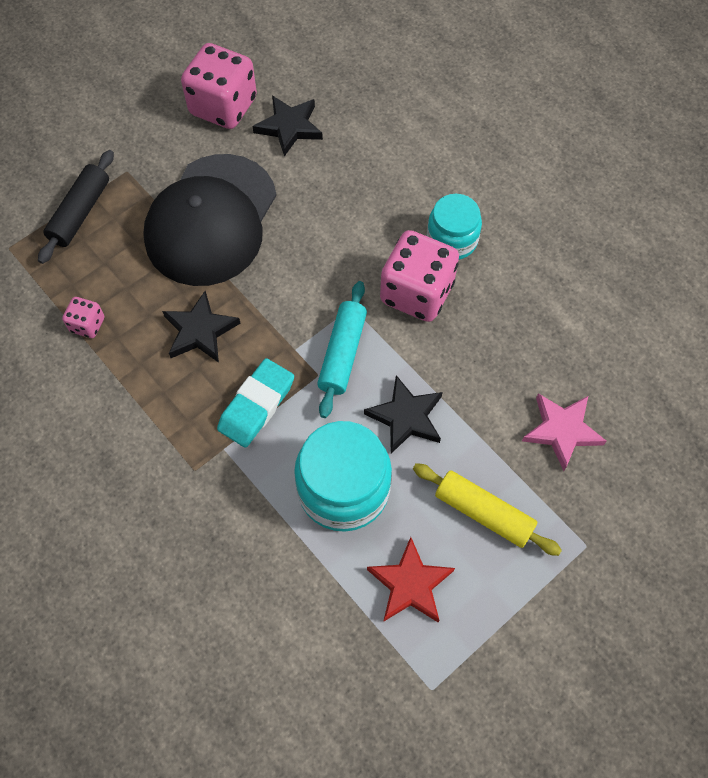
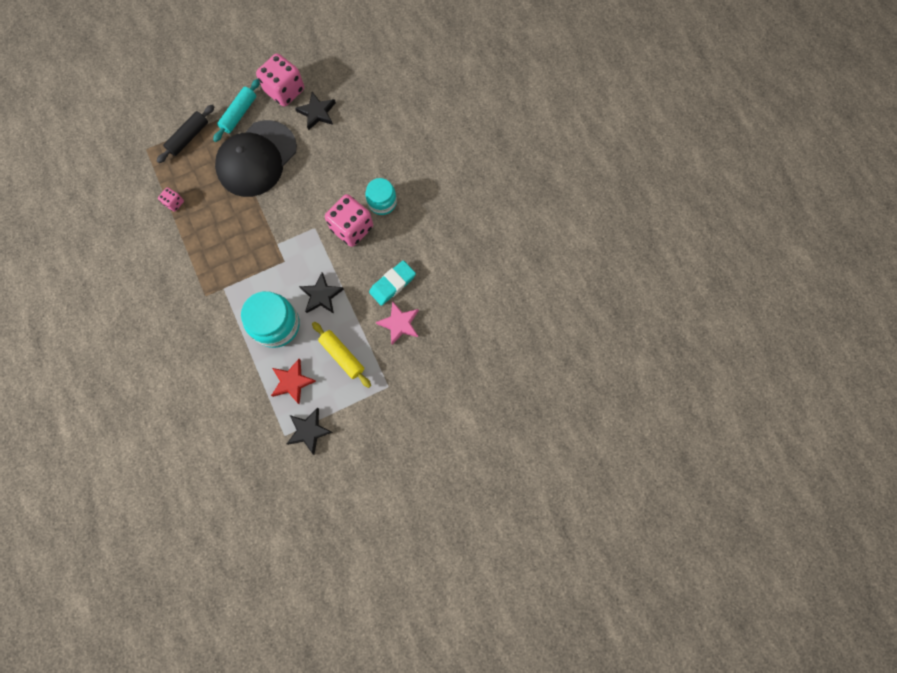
camera: 15 degrees right, 10 degrees up
(200, 331) = (231, 221): black star -> black star (309, 431)
(256, 405) = (247, 269): turquoise eraser -> turquoise eraser (392, 284)
(342, 353) = (301, 252): turquoise rolling pin -> turquoise rolling pin (239, 114)

